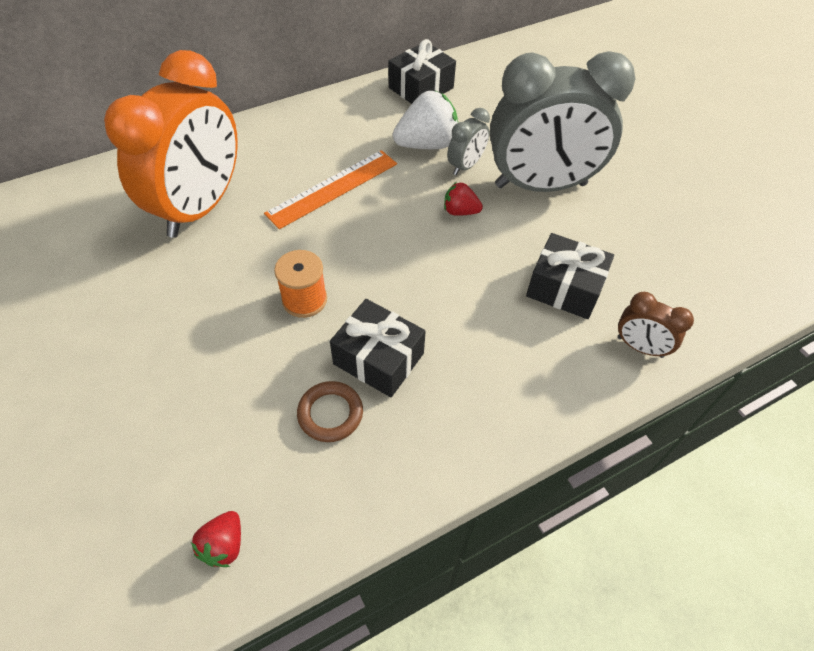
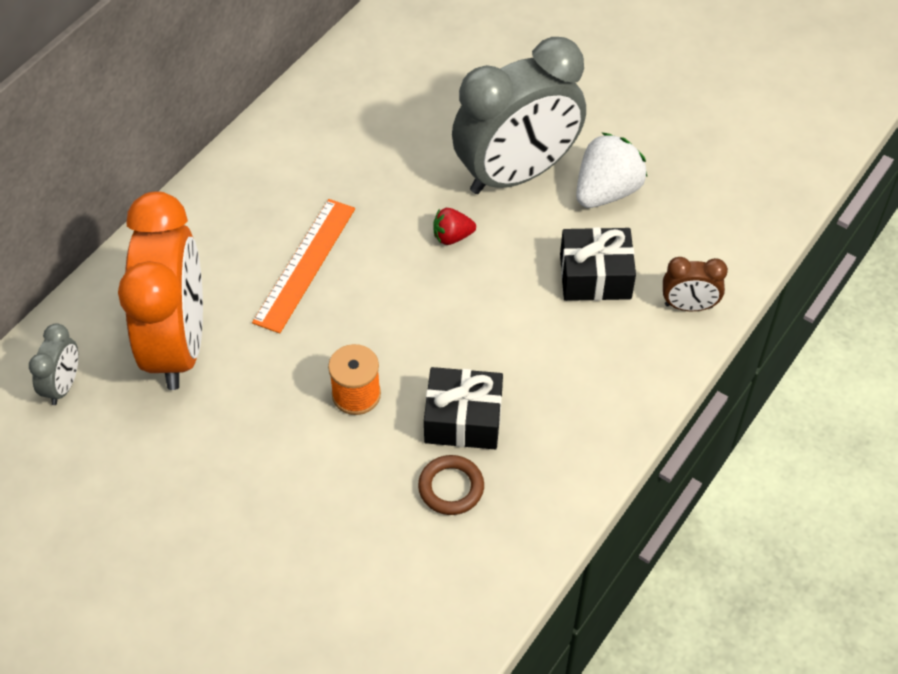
camera: 25 degrees left, 0 degrees up
(224, 545) = (432, 633): red strawberry -> none
(421, 88) = (323, 102): black gift -> none
(427, 144) = (372, 172): white strawberry -> white strawberry (606, 191)
(465, 166) = (428, 181): grey clock -> grey clock (63, 385)

